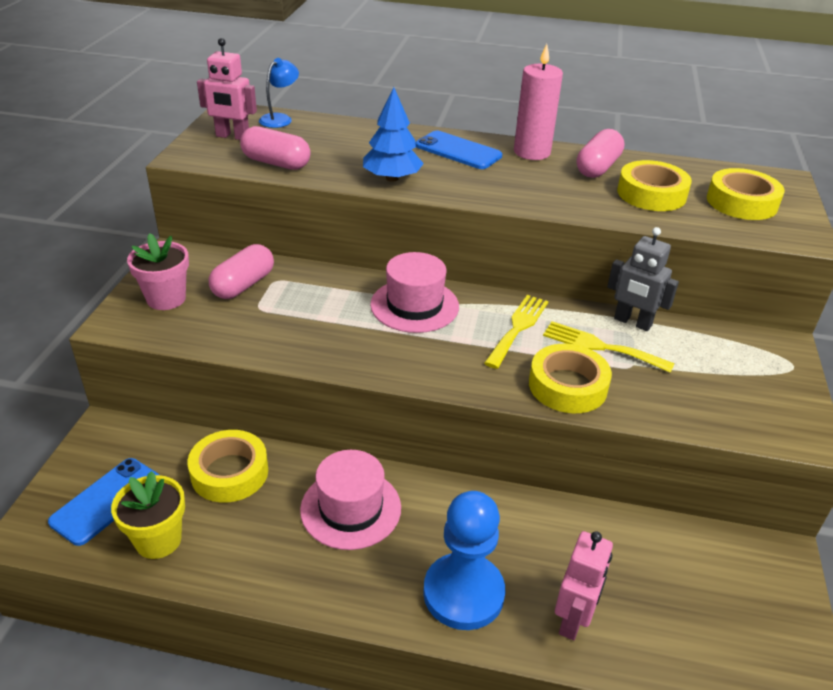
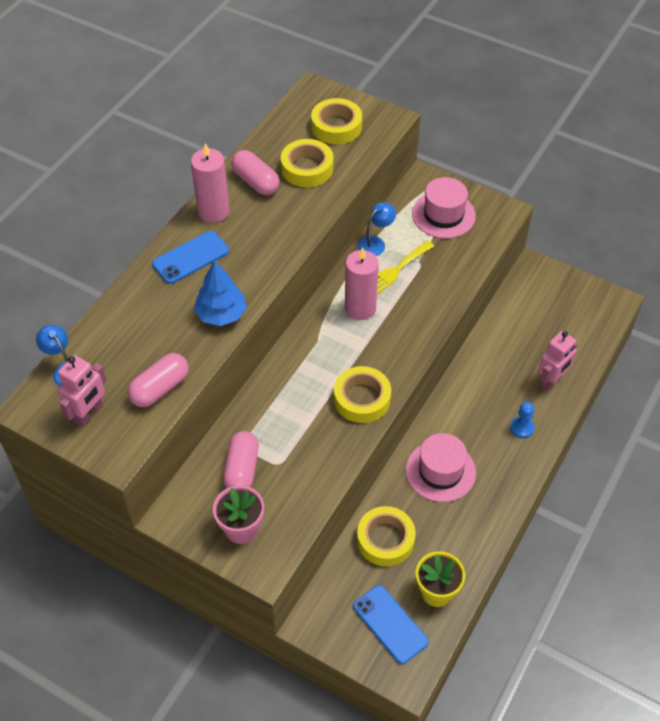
camera: 70 degrees left, 15 degrees up
(243, 285) = (242, 470): pink capsule -> pink capsule turned 45 degrees clockwise
(414, 305) = (312, 361): pink hat -> pink hat (443, 215)
(463, 593) = (521, 428): blue pawn -> blue pawn, size x0.48
(518, 328) = (360, 308): yellow fork -> pink candle
(567, 386) = (428, 303): yellow tape -> yellow tape (362, 399)
(573, 619) = (551, 381): pink robot -> pink robot turned 90 degrees clockwise
(632, 322) = (375, 243): grey robot -> blue lamp

